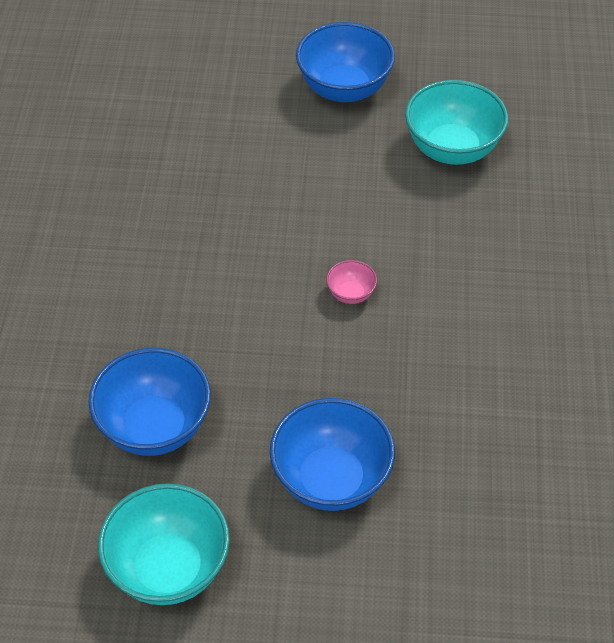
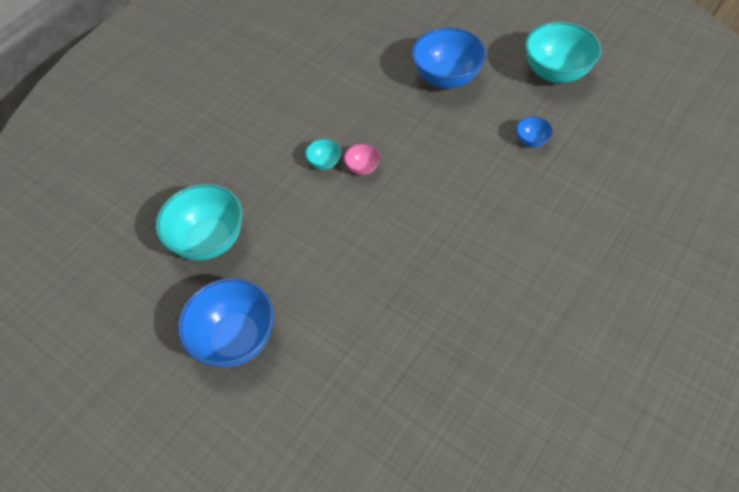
camera: 145 degrees left, 5 degrees up
(154, 427) = (531, 140): blue bowl -> blue bowl, size x0.46
(402, 280) = (324, 162): none -> turquoise bowl

